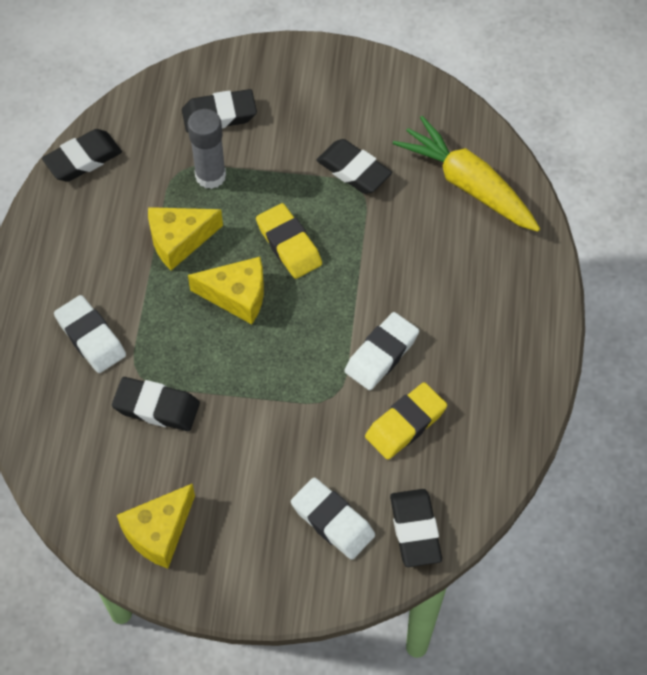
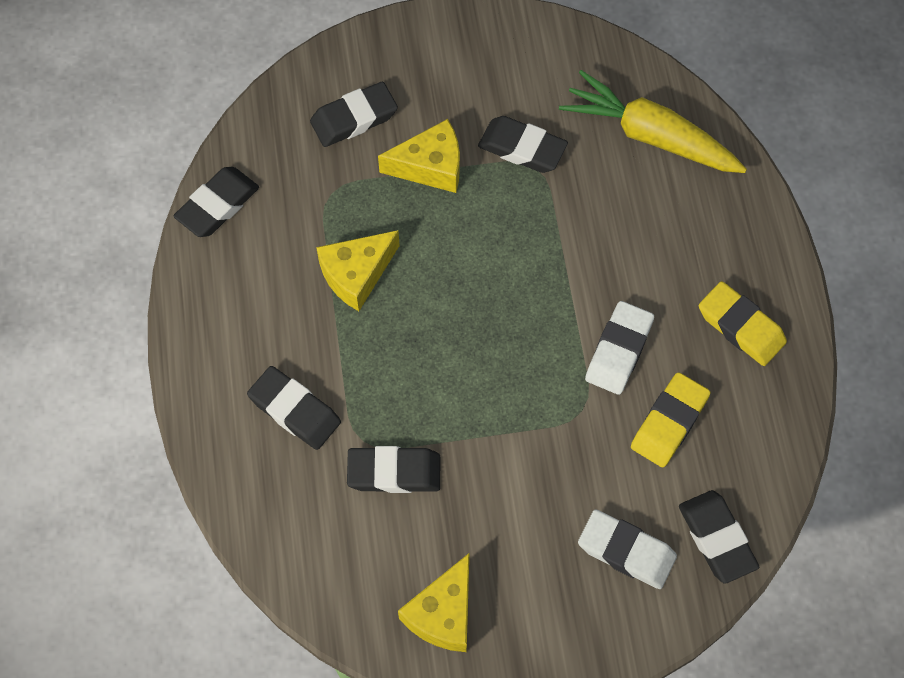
camera: 15 degrees left, 5 degrees up
(91, 337) = (295, 410): white eraser -> black eraser
(210, 176) = (367, 191): grey glue stick -> none
(237, 296) = (441, 323): yellow cheese -> yellow cheese (430, 166)
(289, 244) = (479, 250): yellow eraser -> yellow eraser (741, 327)

